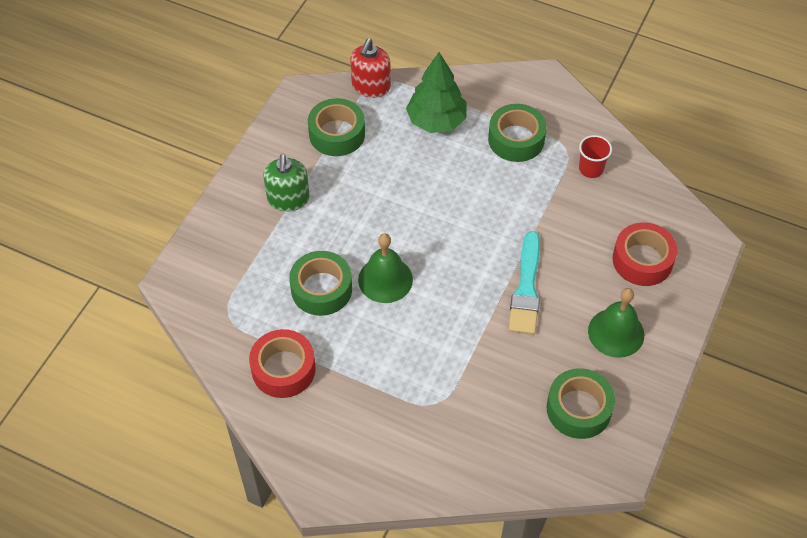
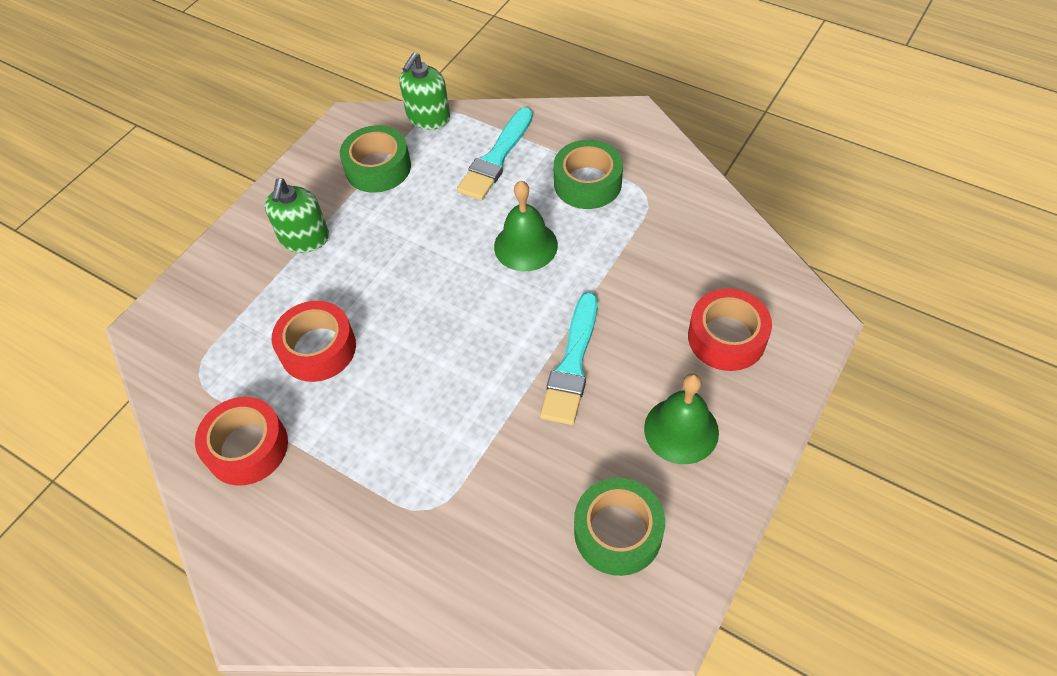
camera: 10 degrees right, 0 degrees up
(321, 289) = (318, 348): green tape -> red tape
(371, 86) = (428, 117): red soap dispenser -> green soap dispenser
(385, 279) = (398, 341): green bell -> green bell (525, 245)
(436, 121) = (496, 158): green tree -> turquoise brush
(591, 169) = (674, 221): red cup -> none

